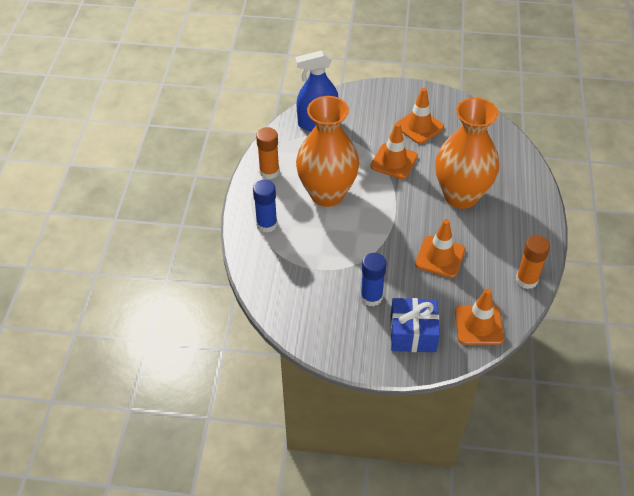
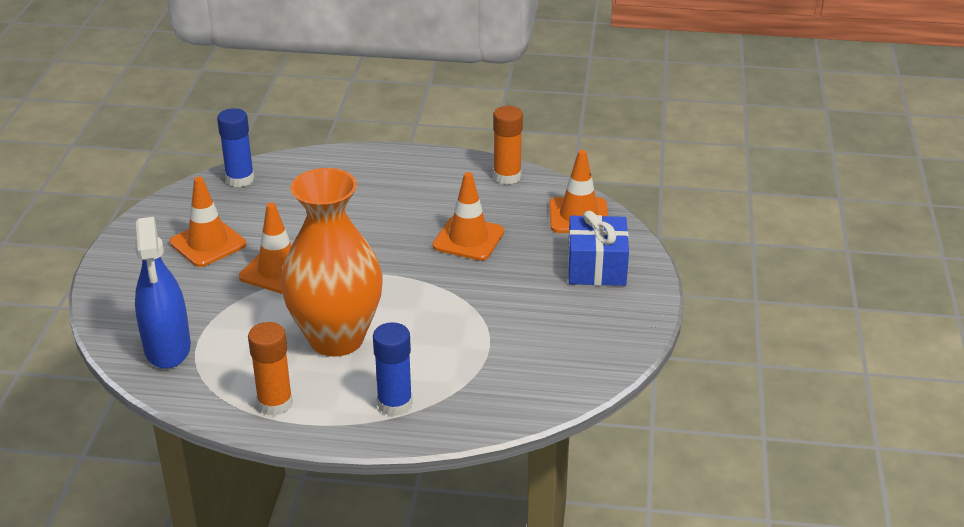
camera: 90 degrees left, 15 degrees down
(371, 297) = (538, 300): blue glue stick -> blue glue stick (240, 179)
(461, 195) = (358, 215): orange vase -> none

